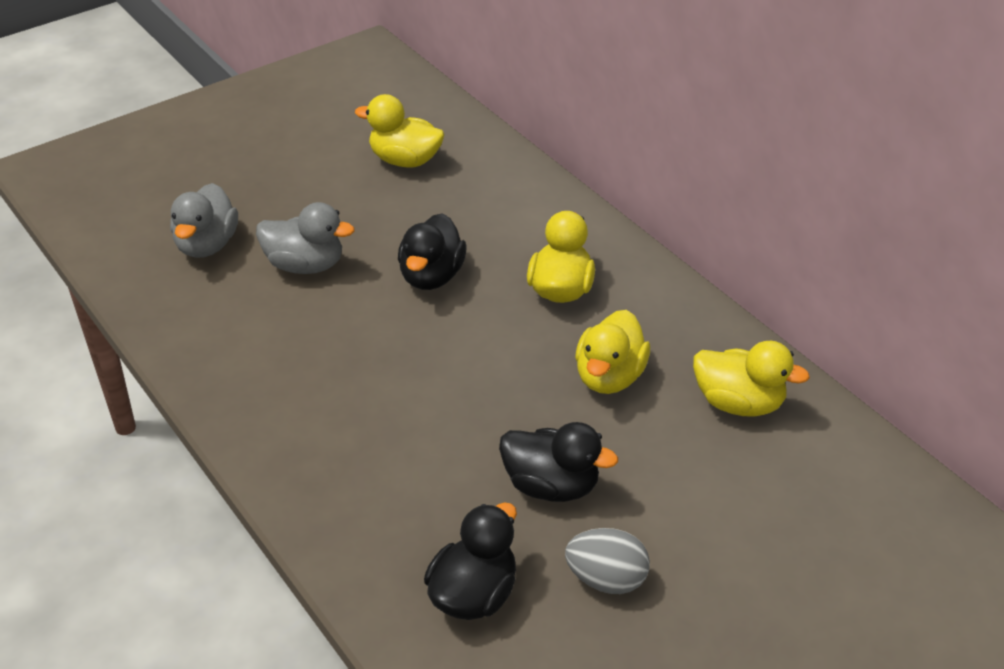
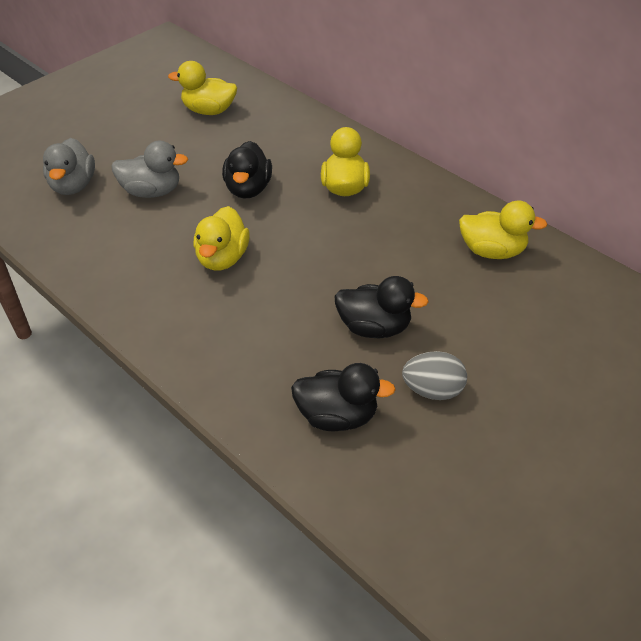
camera: 10 degrees left, 5 degrees up
(473, 594) = (337, 416): black duck -> black duck turned 75 degrees clockwise
(609, 377) = (395, 244): yellow duck -> yellow duck (222, 258)

